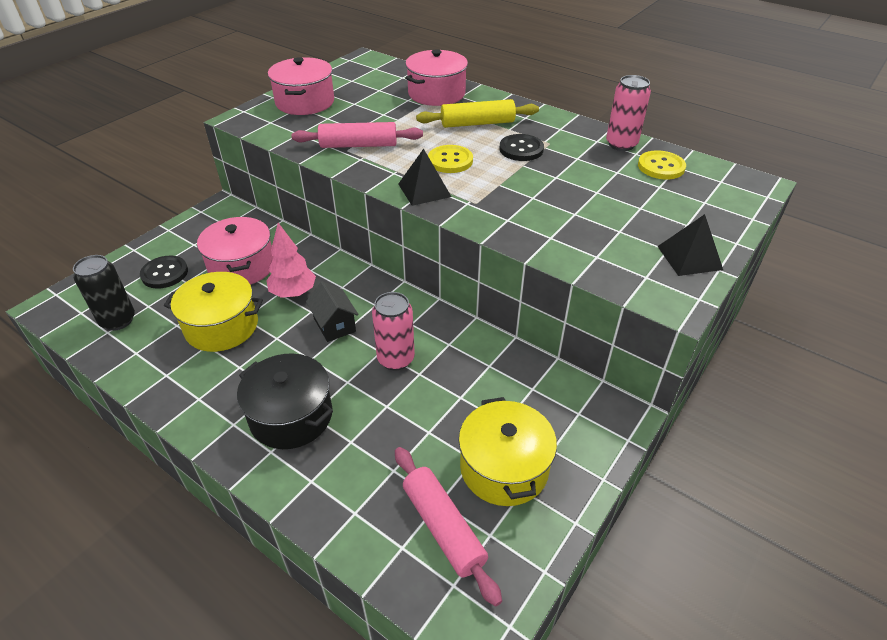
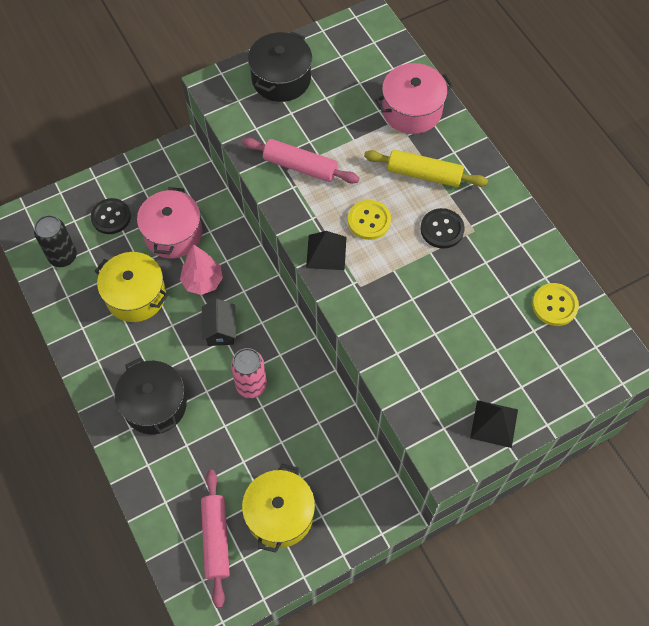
camera: 25 degrees right, 20 degrees up
(305, 102) = (281, 79): pink pot -> black pot
(621, 144) = (540, 259): pink can -> none

